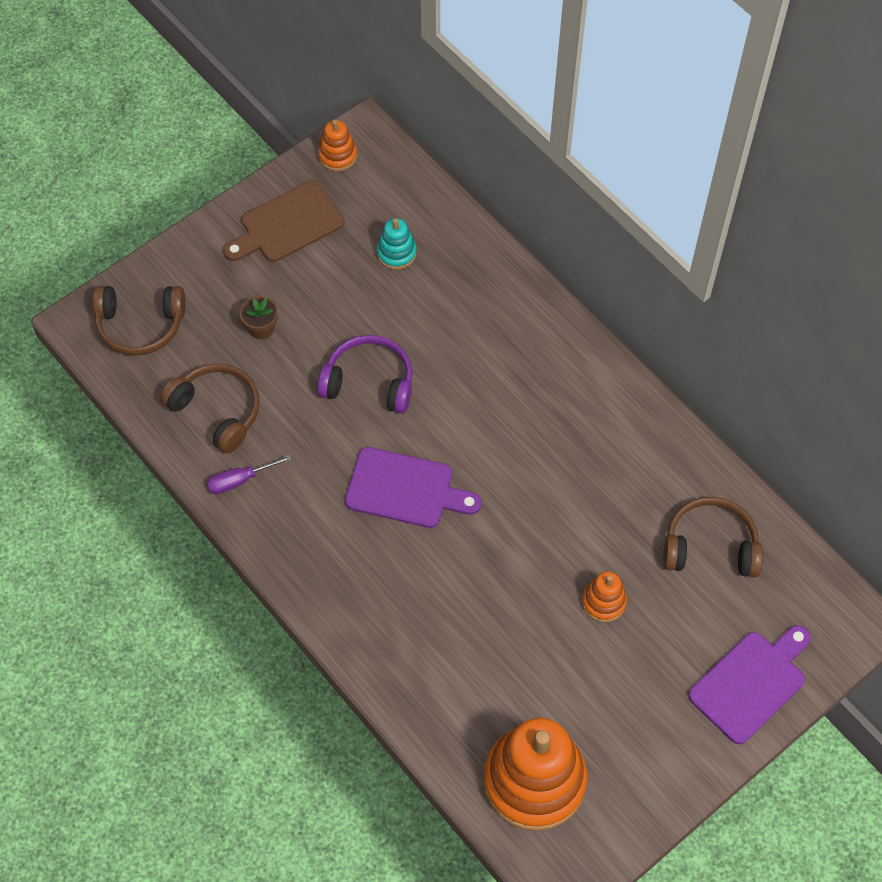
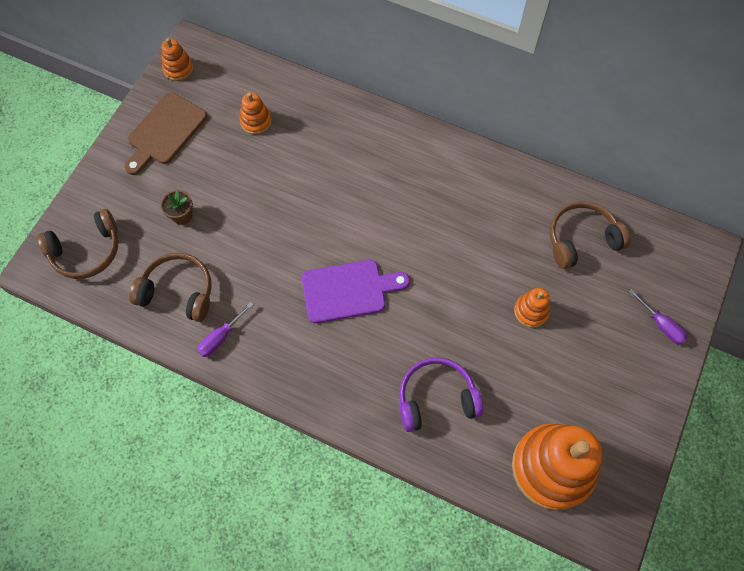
camera: 25 degrees left, 5 degrees up
(369, 382) = (282, 222): purple headphones -> purple headphones (436, 398)
(396, 253) = (256, 121): turquoise stacking toy -> orange stacking toy
(751, 683) = (661, 324): purple cutting board -> purple screwdriver

